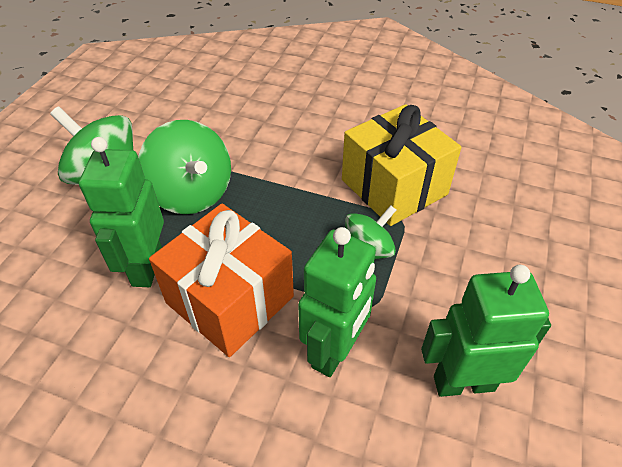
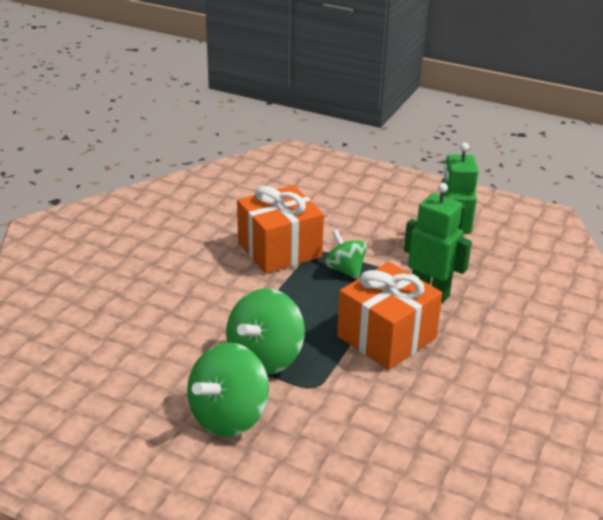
camera: 85 degrees left, 15 degrees down
(146, 267) = (351, 383): green robot -> none
(192, 194) = (265, 358): green spinning top -> green spinning top turned 150 degrees clockwise
(394, 187) = (279, 250): yellow gift -> orange gift

